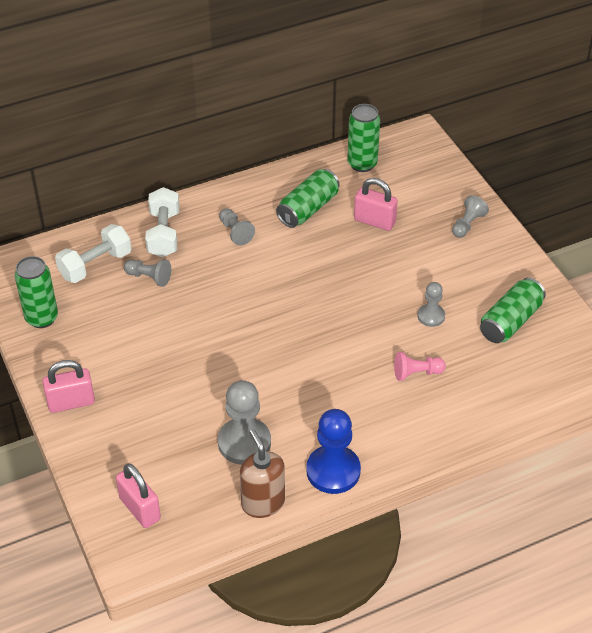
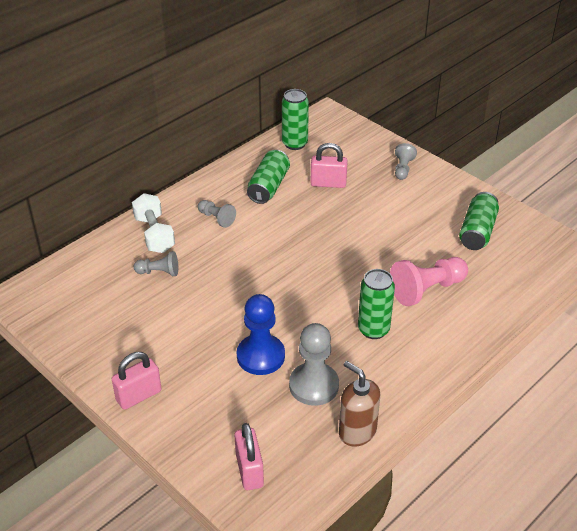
camera: 20 degrees left, 5 degrees down
(42, 318) = (75, 330): green can -> green can (373, 329)
(95, 265) = (105, 274): white dumbbell -> none
(140, 509) = (249, 470): pink padlock -> pink padlock turned 45 degrees clockwise
(333, 471) = (402, 387): blue pawn -> blue pawn (260, 356)
(416, 373) = (427, 290): pink pawn -> pink pawn, size x1.78
(431, 316) = (413, 243): grey pawn -> none

